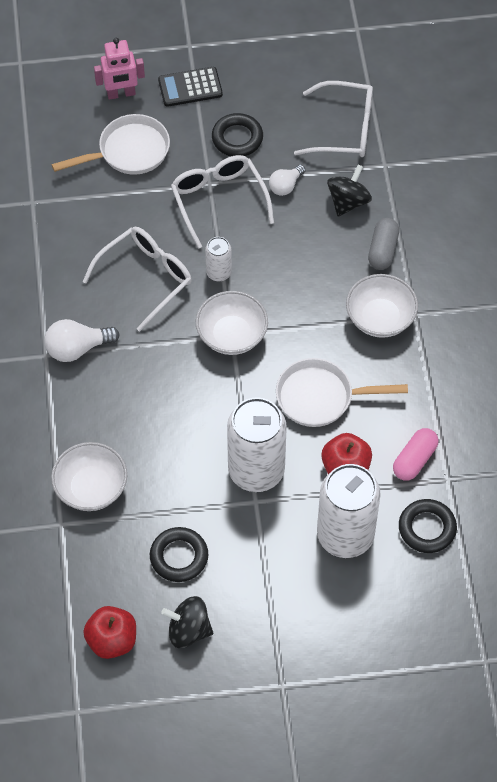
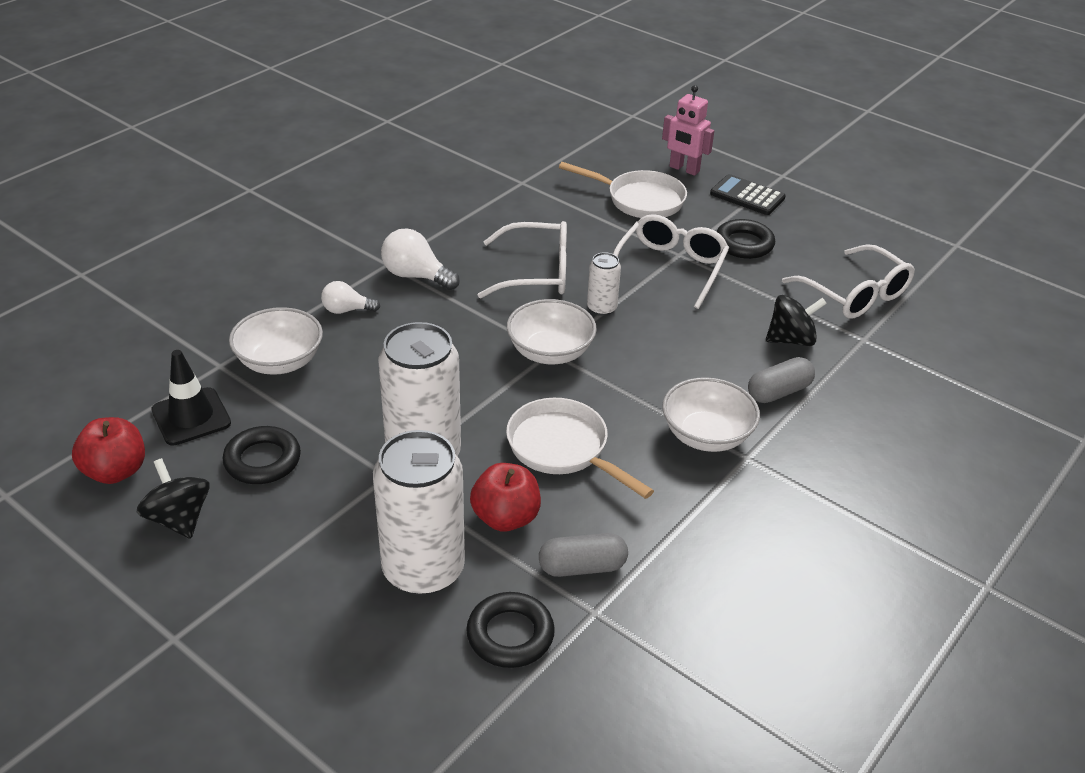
camera: 45 degrees right, 20 degrees down
(98, 570) = (191, 417): none -> black traffic cone
(285, 186) = (745, 295): white light bulb -> white light bulb (347, 310)
(414, 460) = (582, 567): pink capsule -> grey capsule

